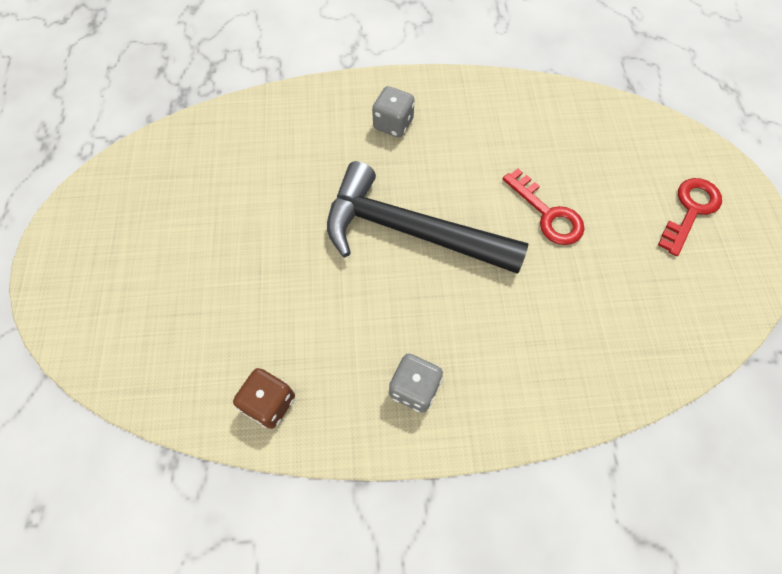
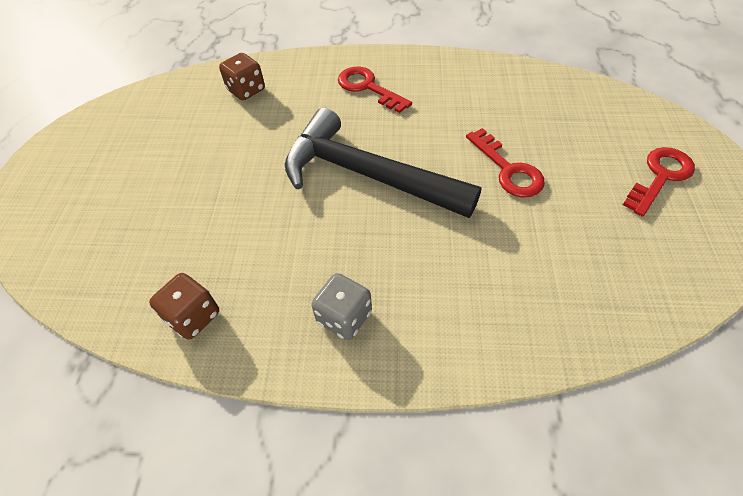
camera: 10 degrees right, 10 degrees down
(262, 135) = (246, 90): none -> brown dice
(393, 124) = (368, 88): grey dice -> red key

